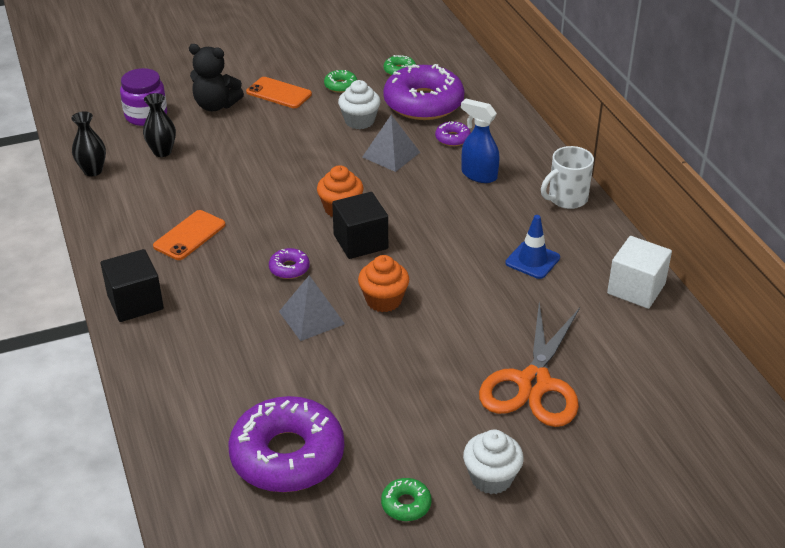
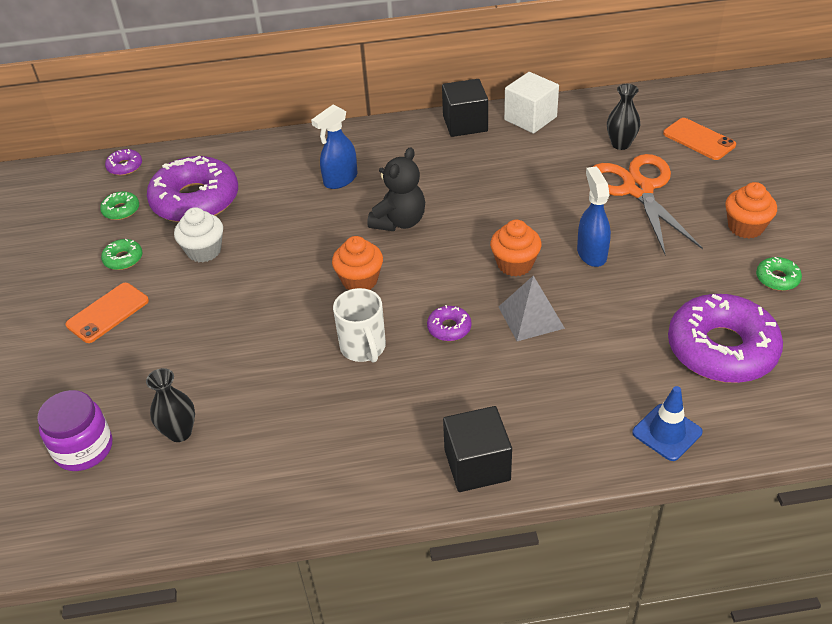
camera: 75 degrees left, 5 degrees up
(93, 171) = (189, 510): black vase -> black vase (620, 144)
(189, 235) = (366, 410): orange phone -> orange phone (699, 139)
(216, 105) = (101, 374): black teddy bear -> black teddy bear (399, 221)
(360, 242) = (420, 271): black cube -> black cube (465, 123)
(391, 154) = (279, 234): grey pyramid -> none
(413, 352) = (591, 253): none -> blue spray bottle
(452, 138) = (270, 188): purple donut -> purple donut (125, 167)
(491, 478) = (745, 227): white cupcake -> orange cupcake
(532, 260) = (479, 166): blue traffic cone -> blue traffic cone (667, 432)
(533, 383) = (638, 189): orange scissors -> orange scissors turned 135 degrees counterclockwise
(566, 199) = (397, 134): white mug -> white mug (363, 348)

